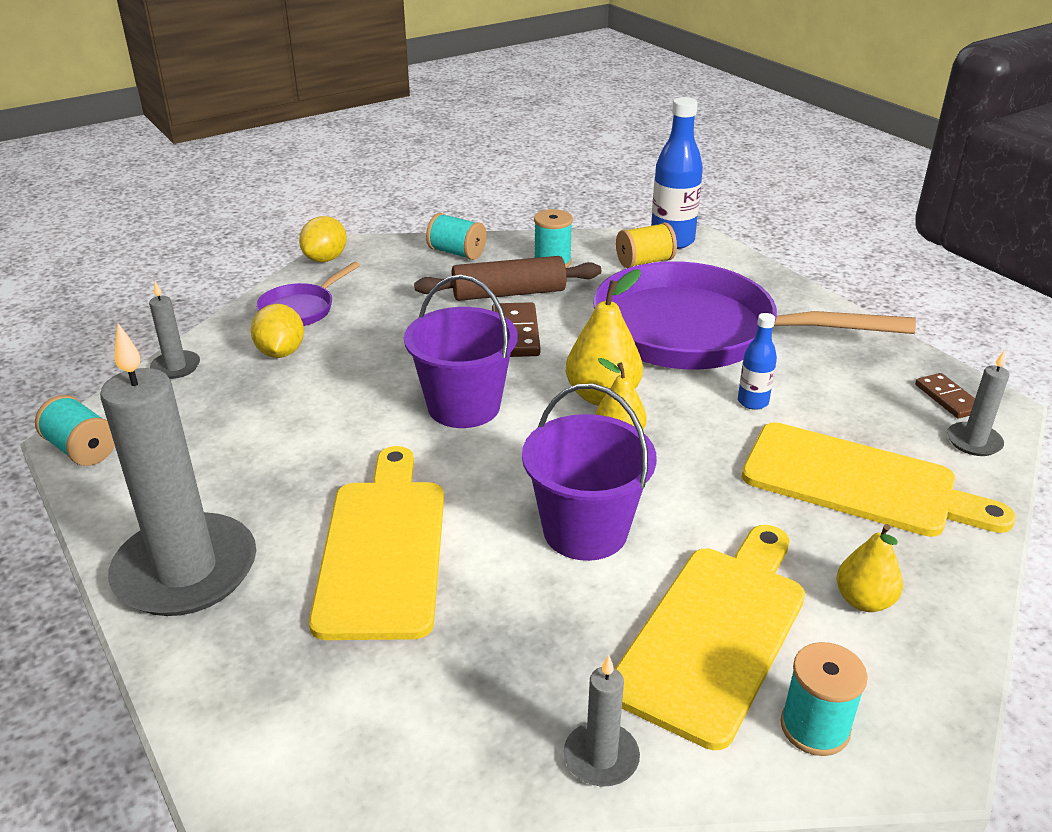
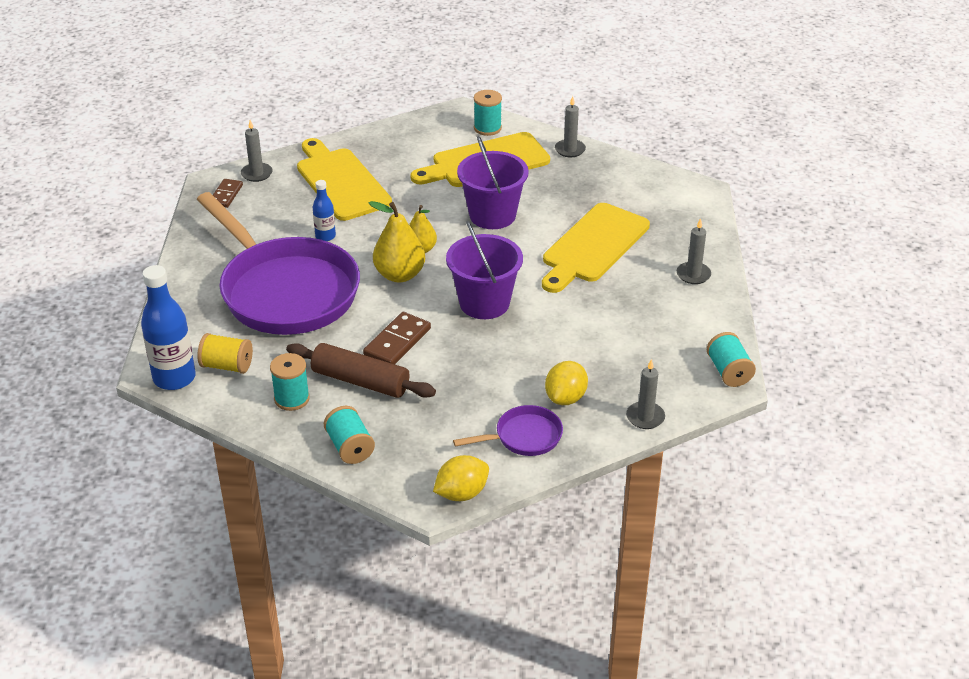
camera: 145 degrees left, 5 degrees up
(186, 570) = (693, 275): grey candle -> grey candle, size x0.44
(863, 601) = (413, 147): yellow pear -> none

